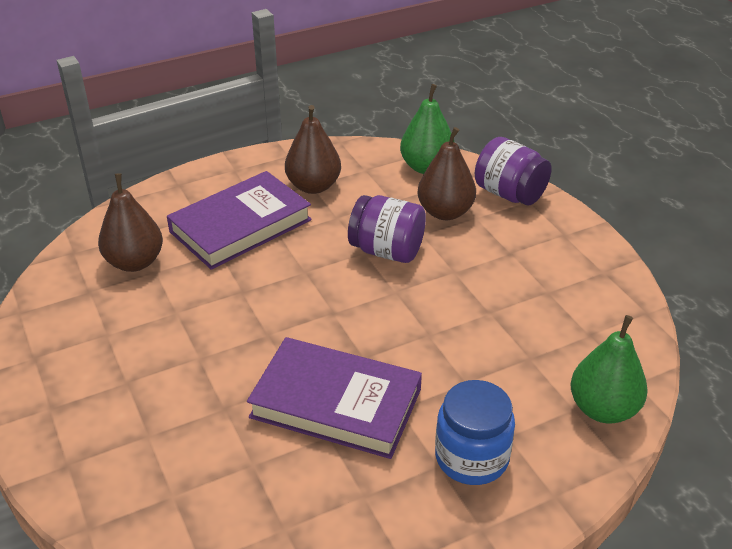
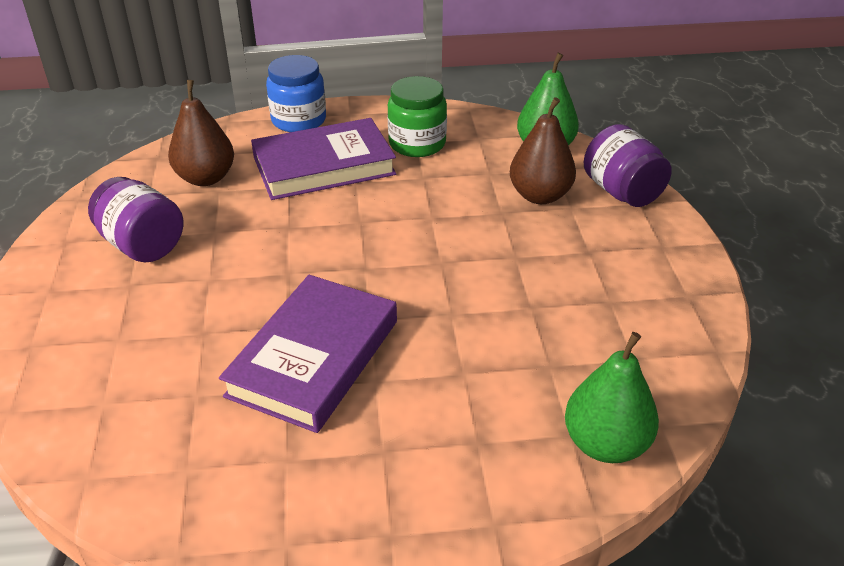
camera: 20 degrees right, 0 degrees up
(313, 186) = (417, 144): brown pear -> green jar
(336, 403) = (314, 358): purple book -> purple book turned 75 degrees clockwise
(387, 251) = (455, 220): purple jar -> purple jar (142, 245)
(471, 457) = (424, 454): blue jar -> blue jar (299, 120)

